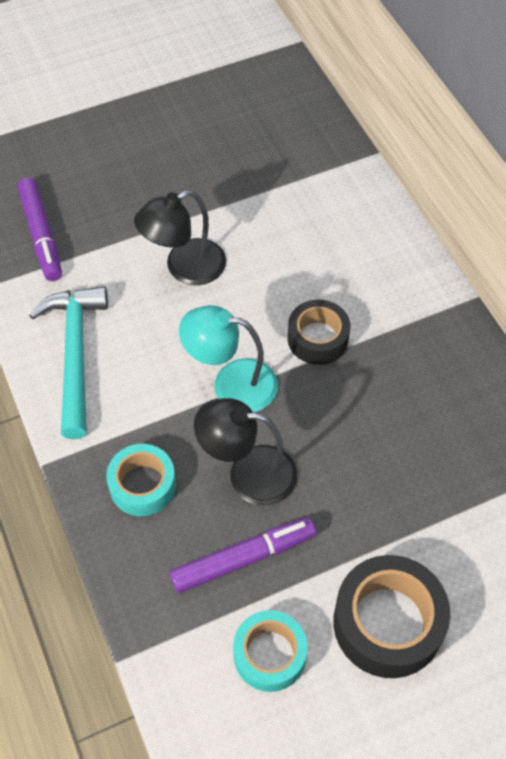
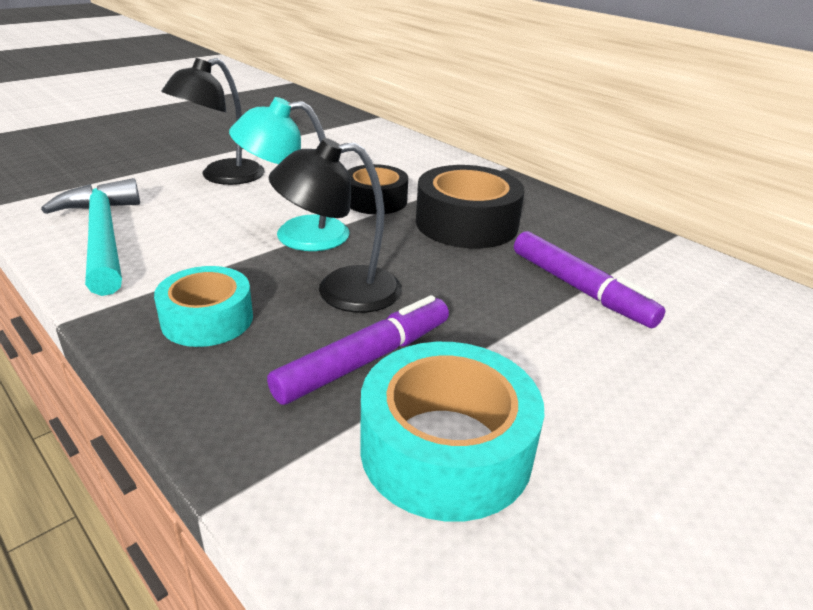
camera: 20 degrees left, 25 degrees down
(41, 235) = (59, 173): purple marker -> purple marker (580, 289)
(270, 655) = (446, 449): turquoise tape -> turquoise tape, size x1.53
(387, 623) = (580, 384): black tape -> black tape (466, 223)

